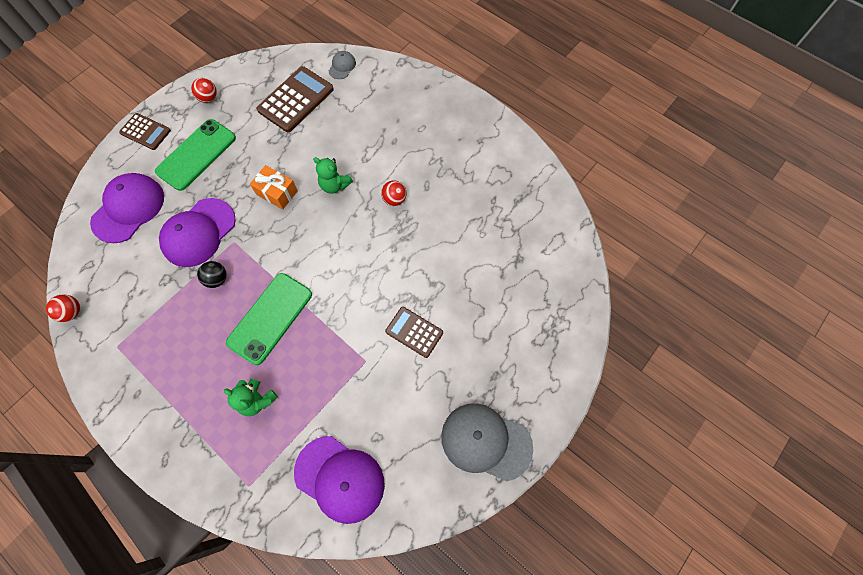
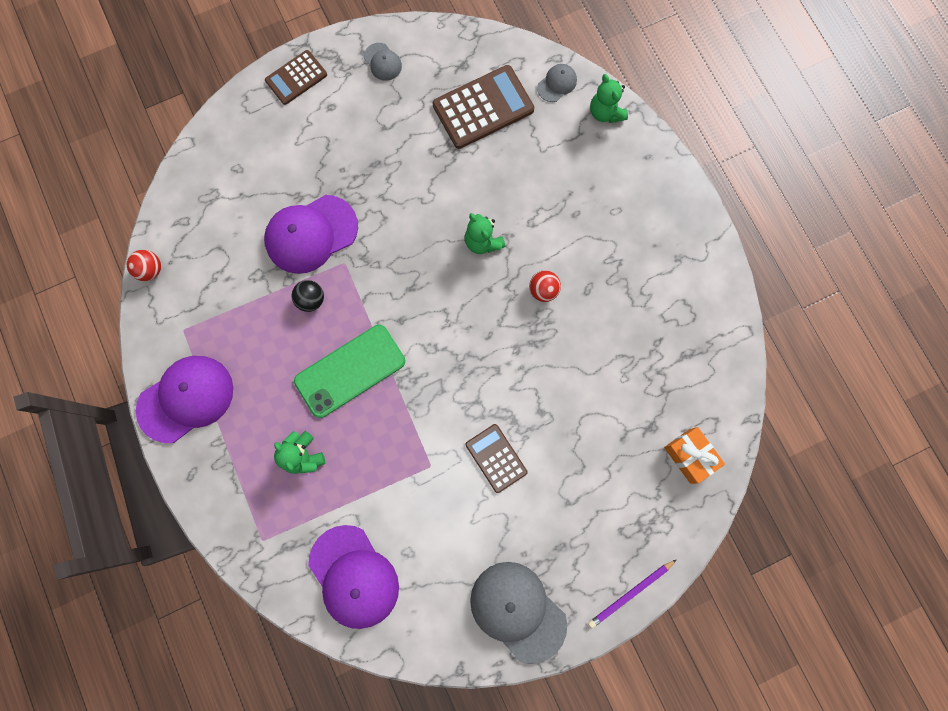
camera: 25 degrees right, 10 degrees up
(128, 209) = (246, 171): purple cap -> purple cap (186, 399)
(145, 132) = (296, 78): brown calculator -> brown calculator turned 90 degrees clockwise
(196, 154) = (342, 133): green phone -> none
(208, 98) = (383, 62): red ball -> grey cap
(277, 193) = (414, 222): orange gift -> orange gift (689, 456)
(384, 71) = (605, 112): none -> green teddy bear
(564, 386) = (630, 593): none -> purple pencil

